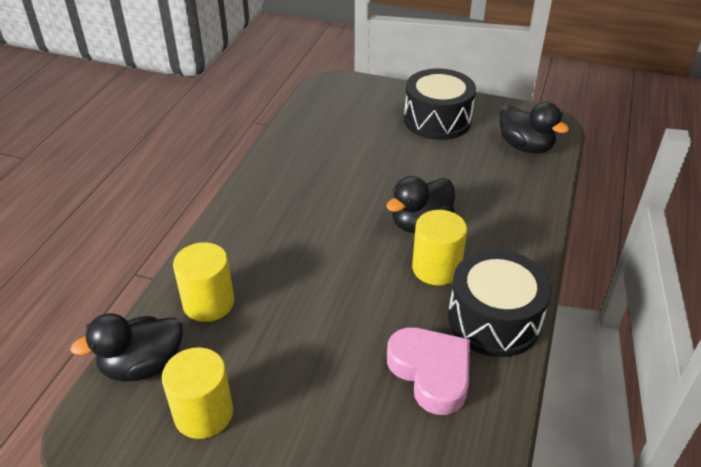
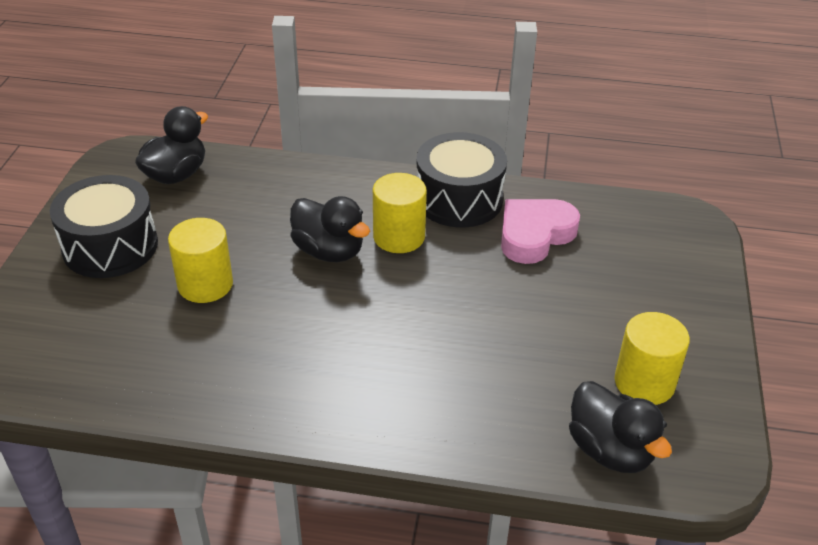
camera: 100 degrees left, 0 degrees up
(208, 303) = (501, 413): yellow cylinder -> yellow cylinder (205, 284)

